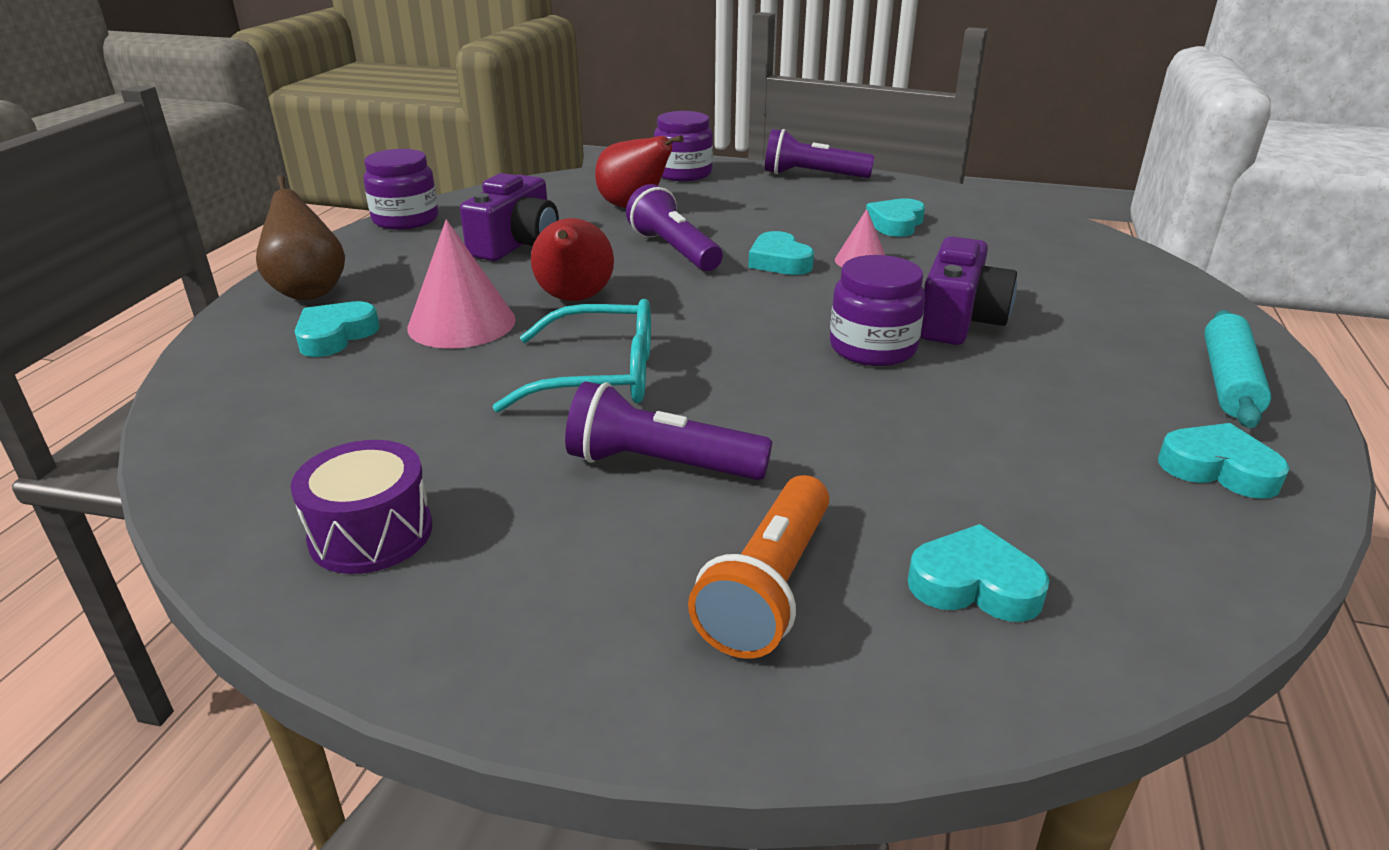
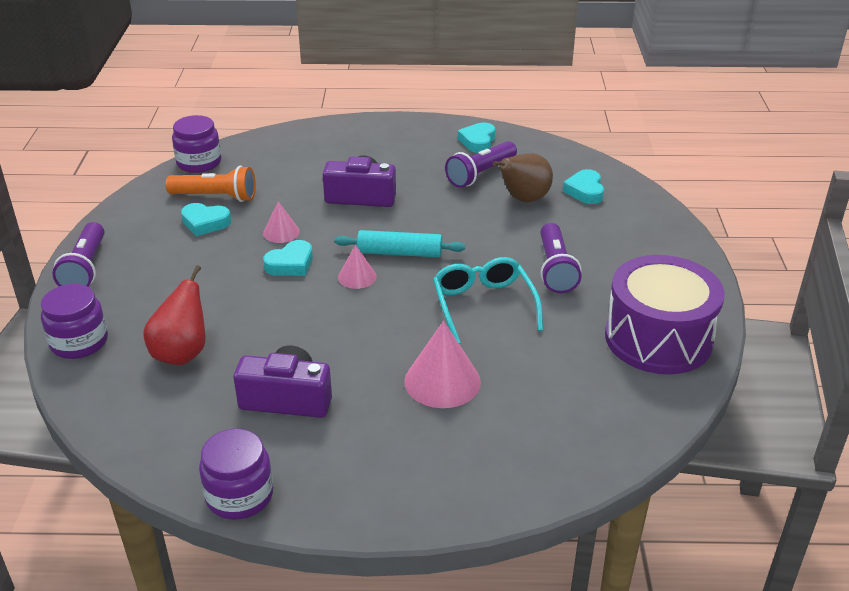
camera: 105 degrees left, 5 degrees up
(309, 291) = (422, 488): brown pear -> brown pear (523, 199)
(335, 336) = (487, 436): turquoise heart -> none
(371, 533) = (658, 338): purple drum -> purple drum, size x1.86
(574, 299) = (385, 340): red pear -> none
(674, 250) = (281, 313): purple flashlight -> purple flashlight (481, 174)
(728, 296) = (357, 277): none -> pink cone
(768, 587) = (617, 231): orange flashlight -> orange flashlight (215, 197)
(872, 348) = (407, 221): purple jar -> purple jar (199, 163)
(1228, 381) = (400, 132): turquoise rolling pin -> turquoise rolling pin (400, 253)

